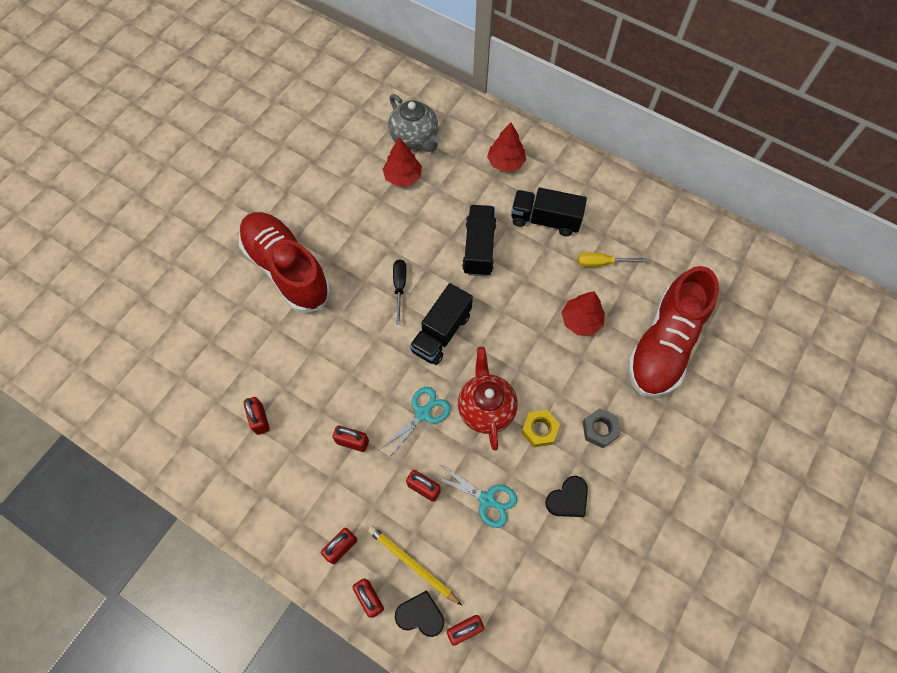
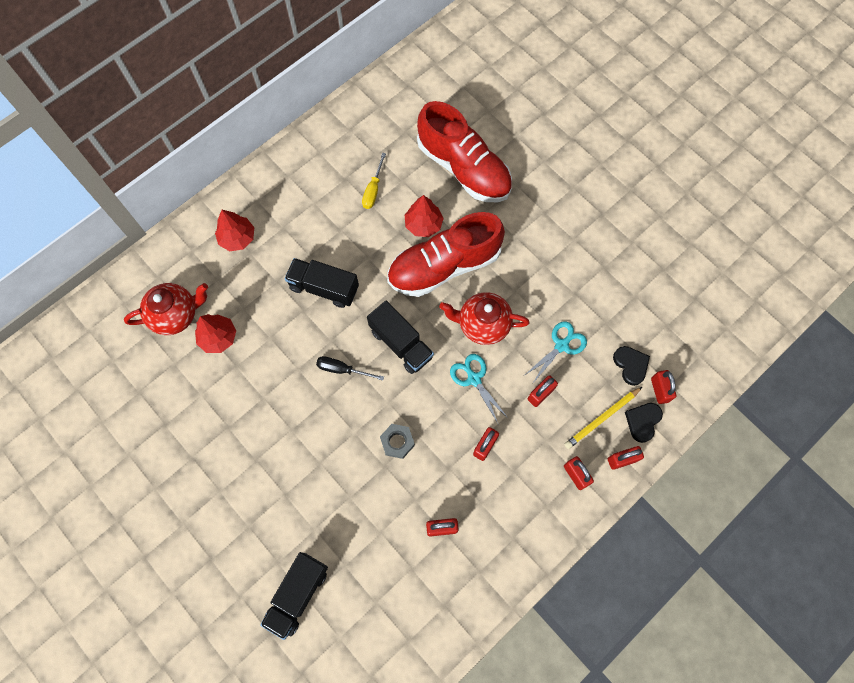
camera: 75 degrees left, 5 degrees up
(287, 269) = (288, 474): red shoe -> red shoe (444, 266)
(415, 138) = (176, 315): grey teapot -> red teapot
(539, 430) = (512, 287): yellow nut -> none
(545, 220) = (313, 222): black truck -> black truck (297, 594)
(568, 499) = (575, 283): black heart -> black heart (630, 365)
(599, 429) = (524, 241): grey nut -> grey nut (397, 442)

